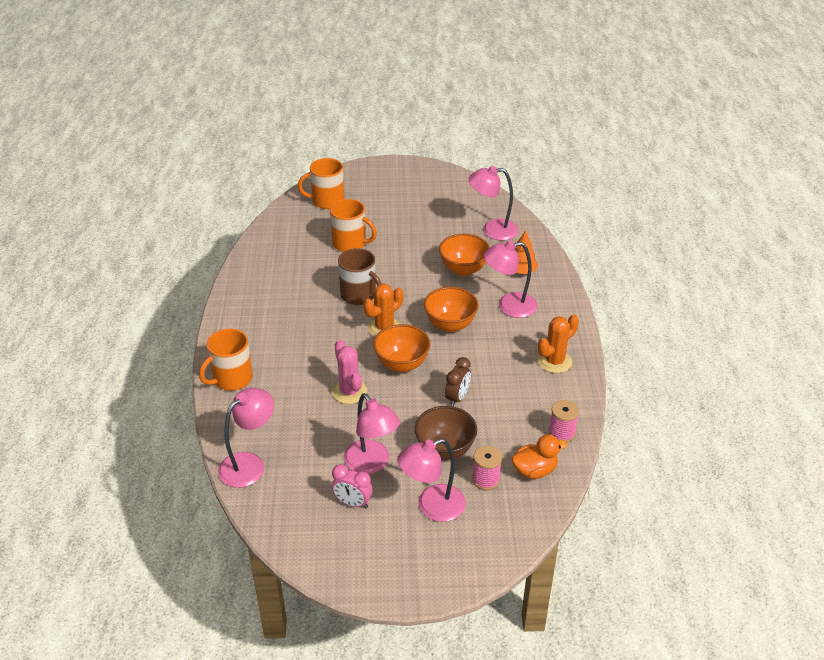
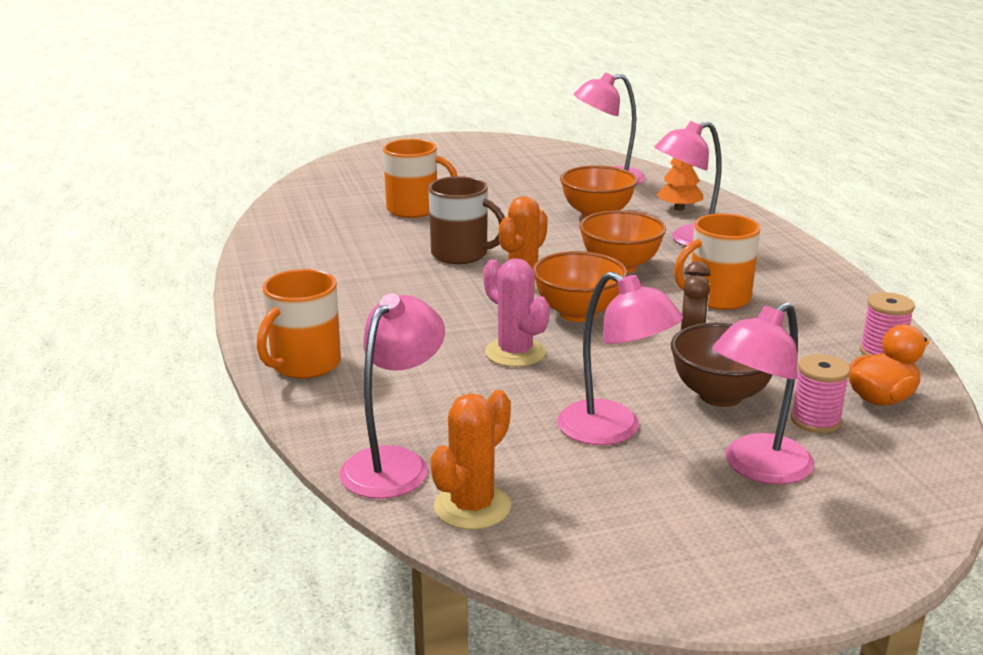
camera: 15 degrees left, 15 degrees down
(327, 201) = (354, 177): orange mug -> orange mug (717, 298)
(352, 503) = (616, 485): pink clock -> none
(554, 361) = (802, 283): orange cactus -> orange cactus (472, 507)

